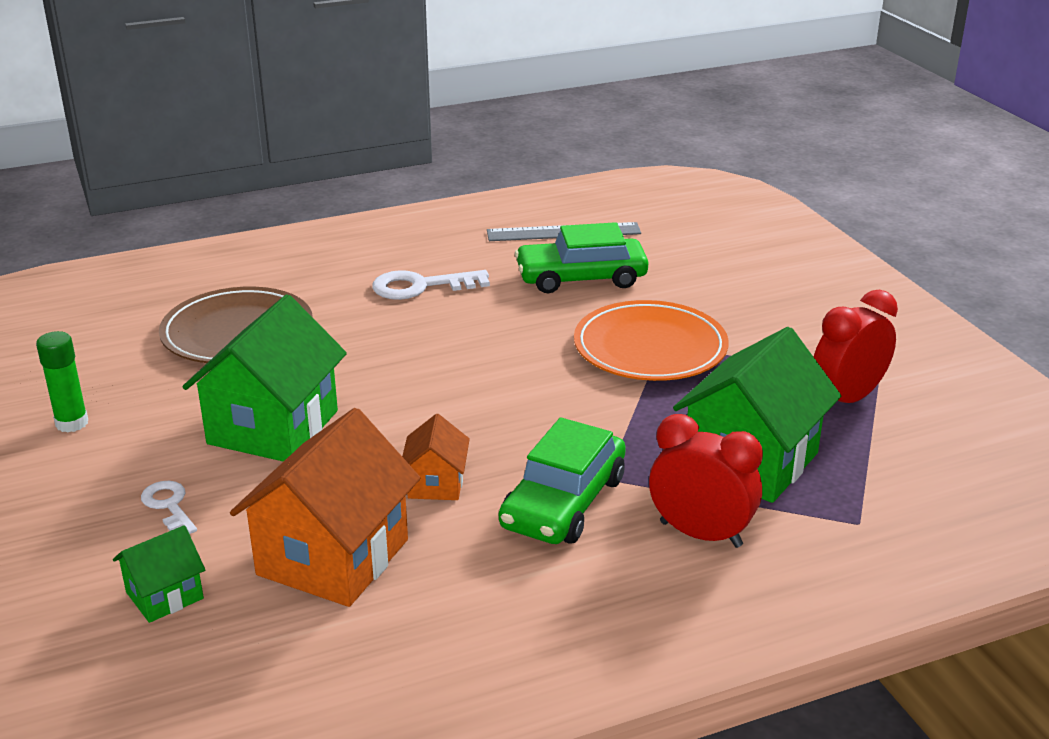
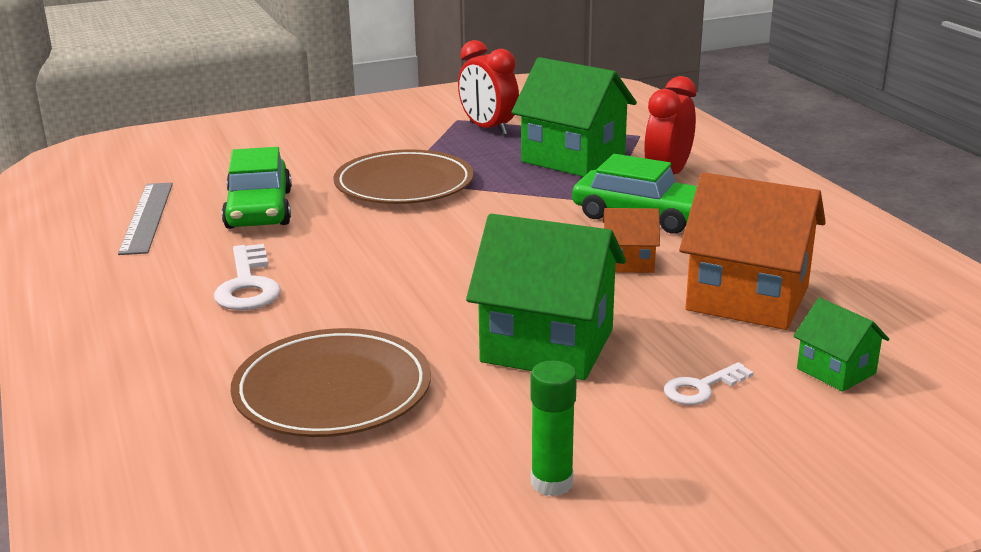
camera: 90 degrees left, 5 degrees down
(650, 348) = (404, 184): orange plate -> brown plate

